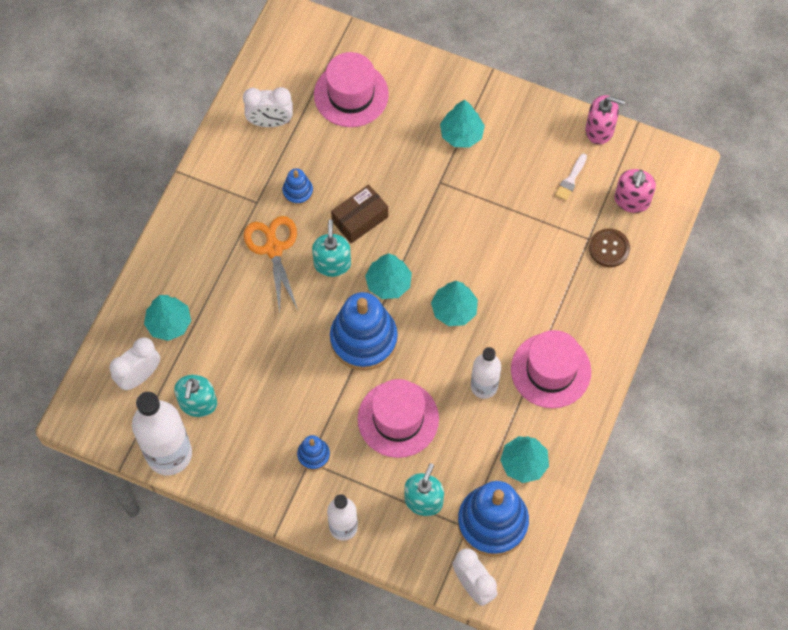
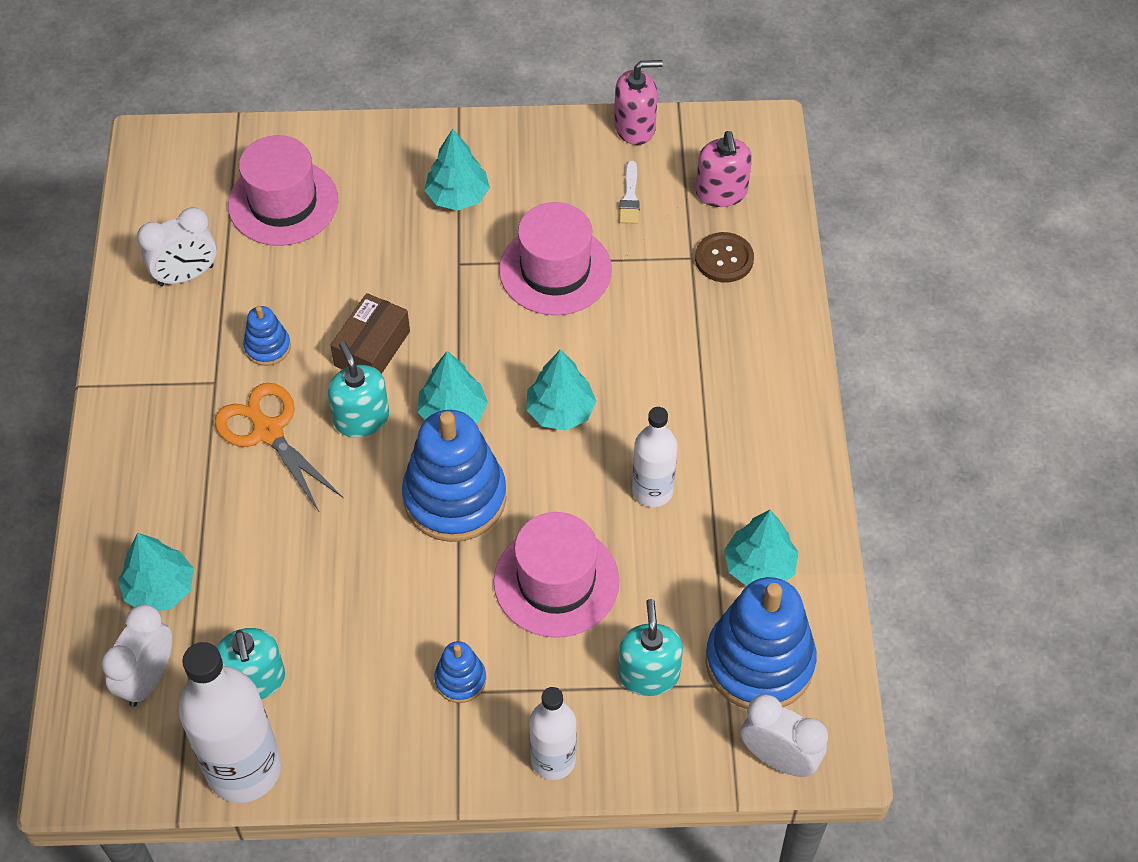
camera: 25 degrees left, 10 degrees down
(550, 370) = (730, 435): pink hat -> pink hat (555, 270)

